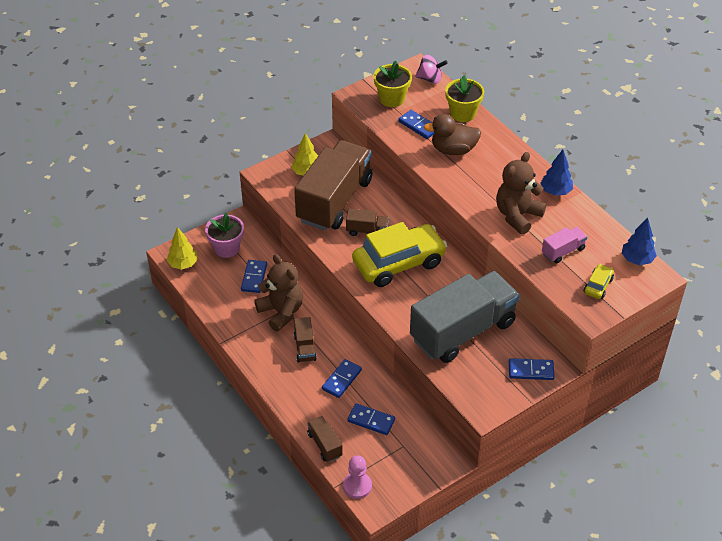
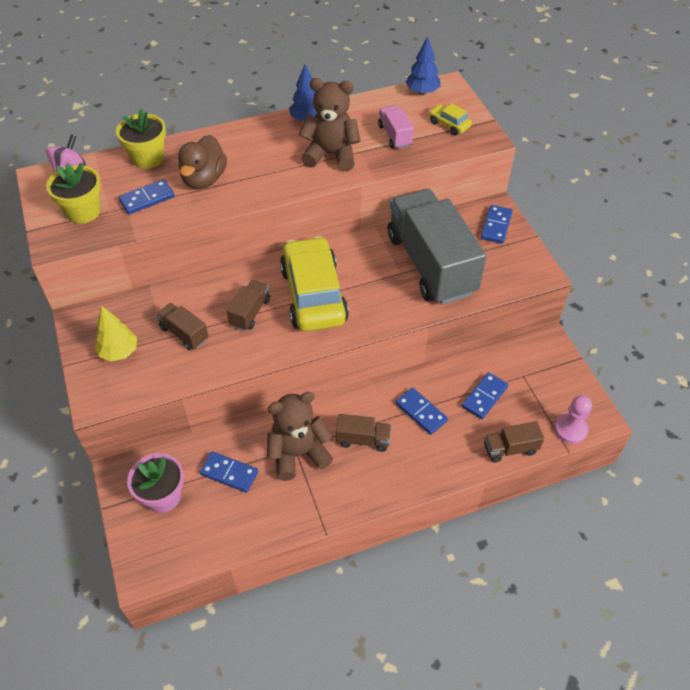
camera: 75 degrees left, 5 degrees up
(183, 264) = (168, 558): yellow tree -> none
(334, 200) = (184, 333): brown truck -> brown truck, size x0.42
(517, 215) = (331, 155): brown teddy bear -> brown teddy bear turned 135 degrees clockwise

